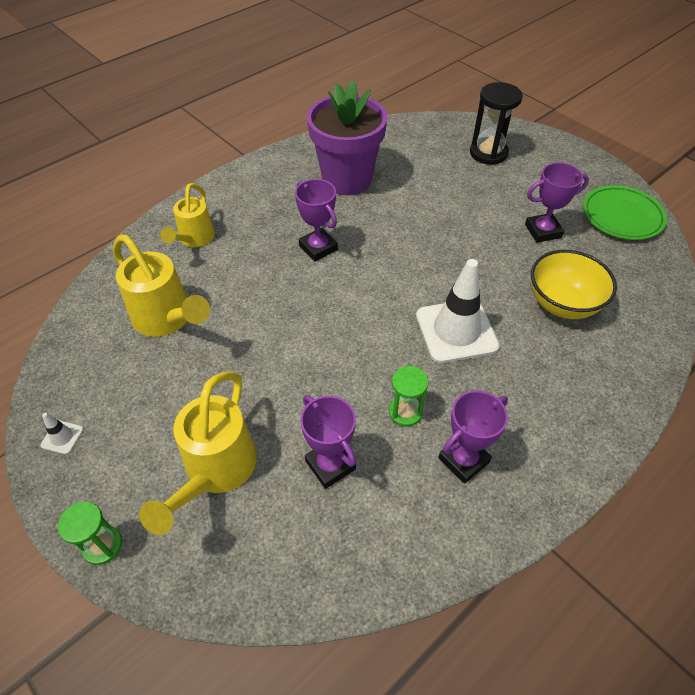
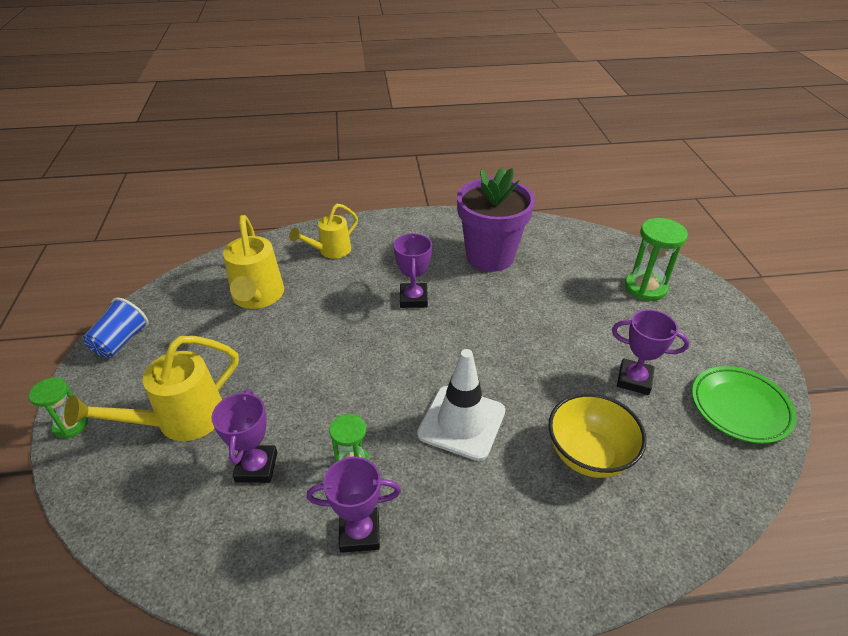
camera: 35 degrees right, 10 degrees down
(62, 437) = (121, 341): white traffic cone -> blue cup
(488, 153) = (645, 288): black hourglass -> green hourglass

